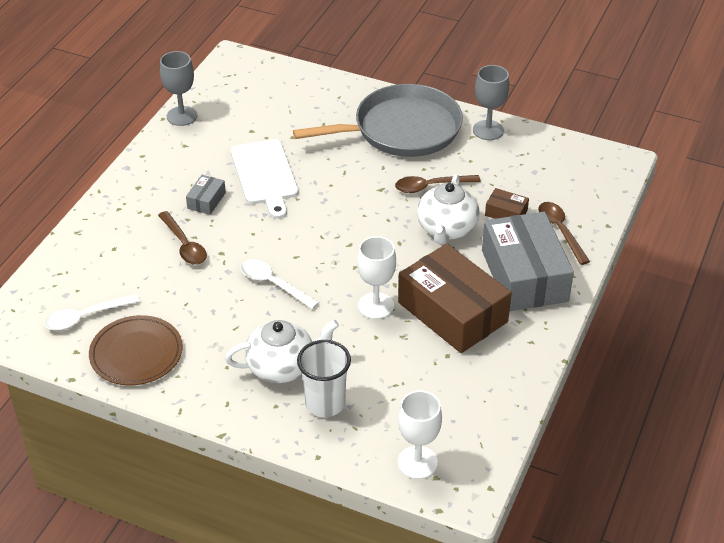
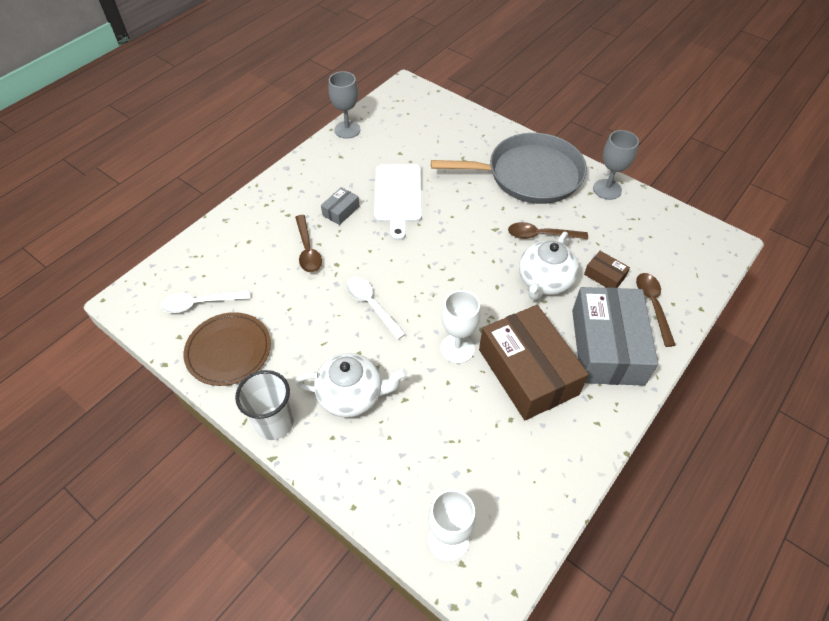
camera: 15 degrees right, 10 degrees up
(325, 403) = (378, 446): white cup -> white cup (274, 423)

